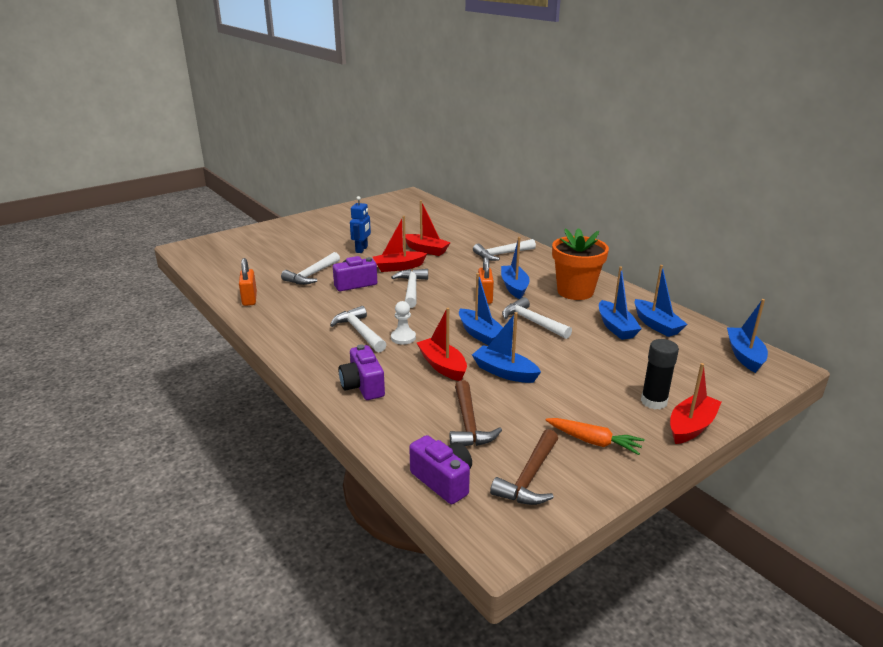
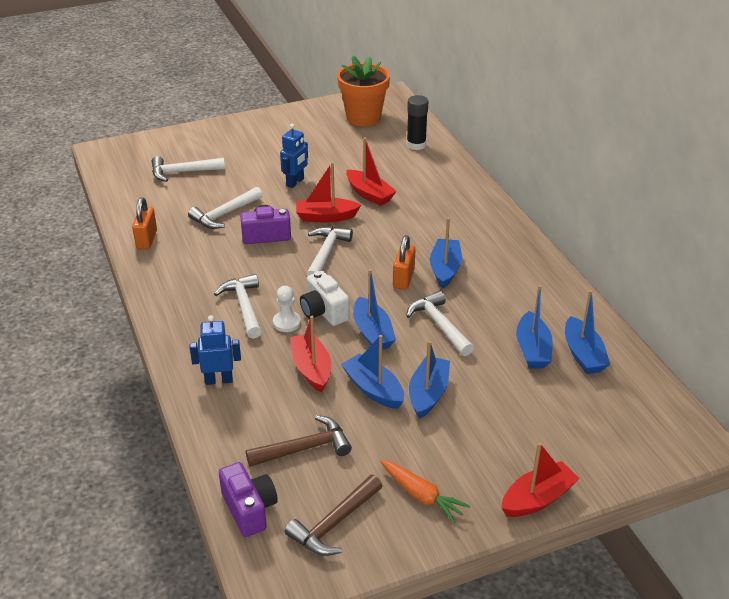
camera: 15 degrees right, 10 degrees up
(363, 386) = (219, 380): purple camera -> blue robot
(431, 326) = (324, 311): none -> white camera
(469, 424) = (304, 448): brown hammer -> brown hammer turned 120 degrees counterclockwise
(502, 254) = (456, 214): white hammer -> white hammer (183, 172)
(575, 291) = (514, 287): orange flower pot -> orange flower pot (363, 117)
(654, 401) = (515, 459): black glue stick -> black glue stick (416, 145)
(744, 355) = (661, 417): blue boat -> blue boat (428, 394)

